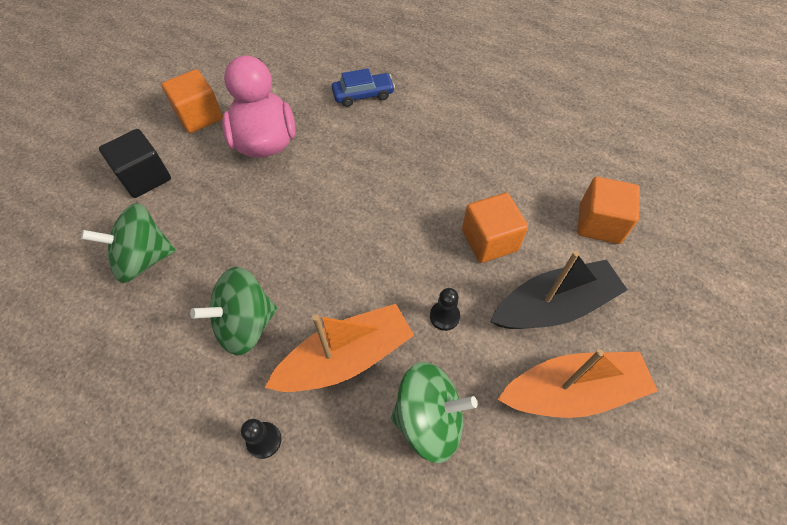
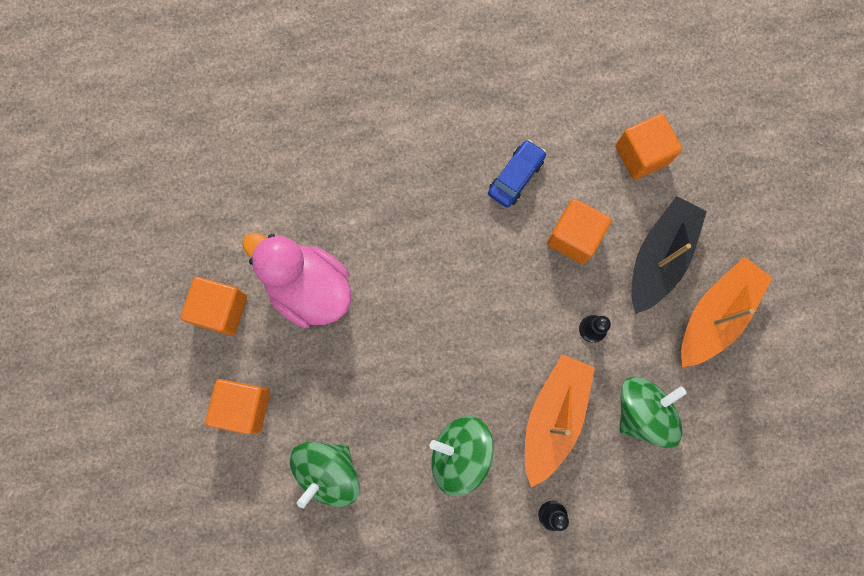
camera: 40 degrees left, 20 degrees up
(145, 177) = (244, 407): black cube -> orange cube
(245, 324) = (460, 453): green spinning top -> green spinning top turned 90 degrees clockwise
(363, 95) = (346, 168): blue car -> blue car (516, 177)

